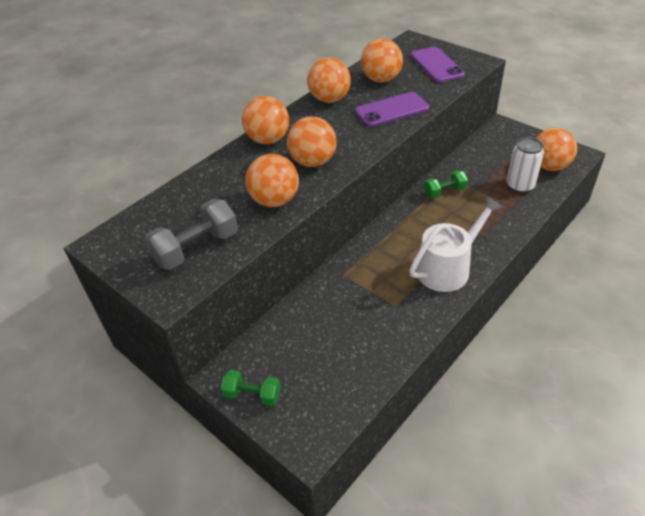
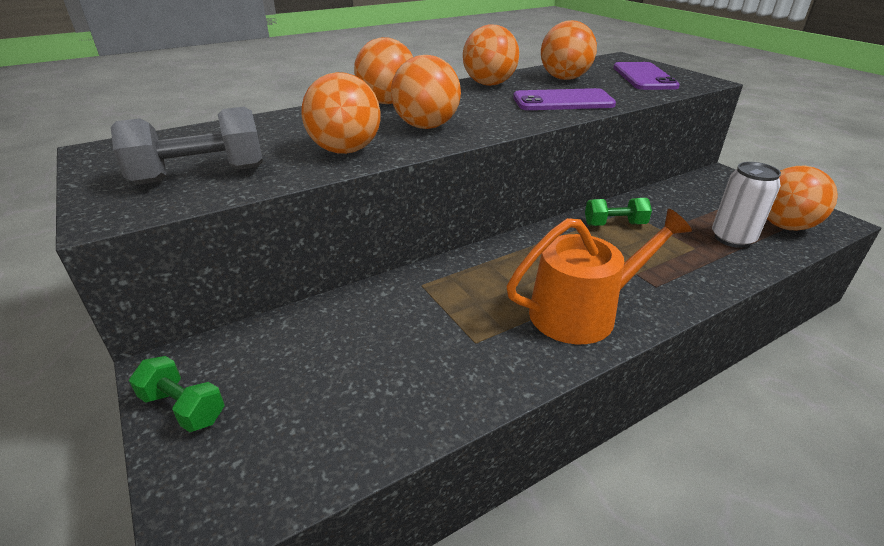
camera: 15 degrees right, 10 degrees down
(448, 268) = (582, 312): white watering can -> orange watering can

